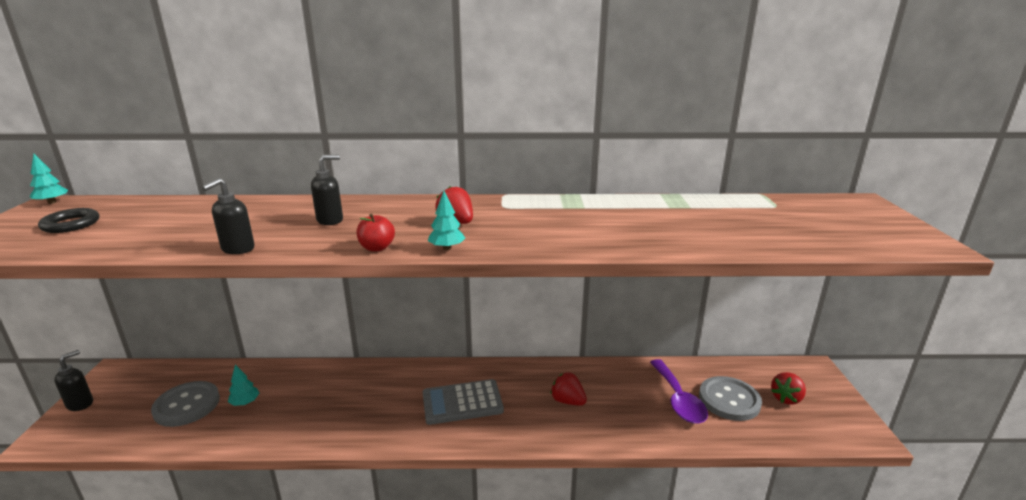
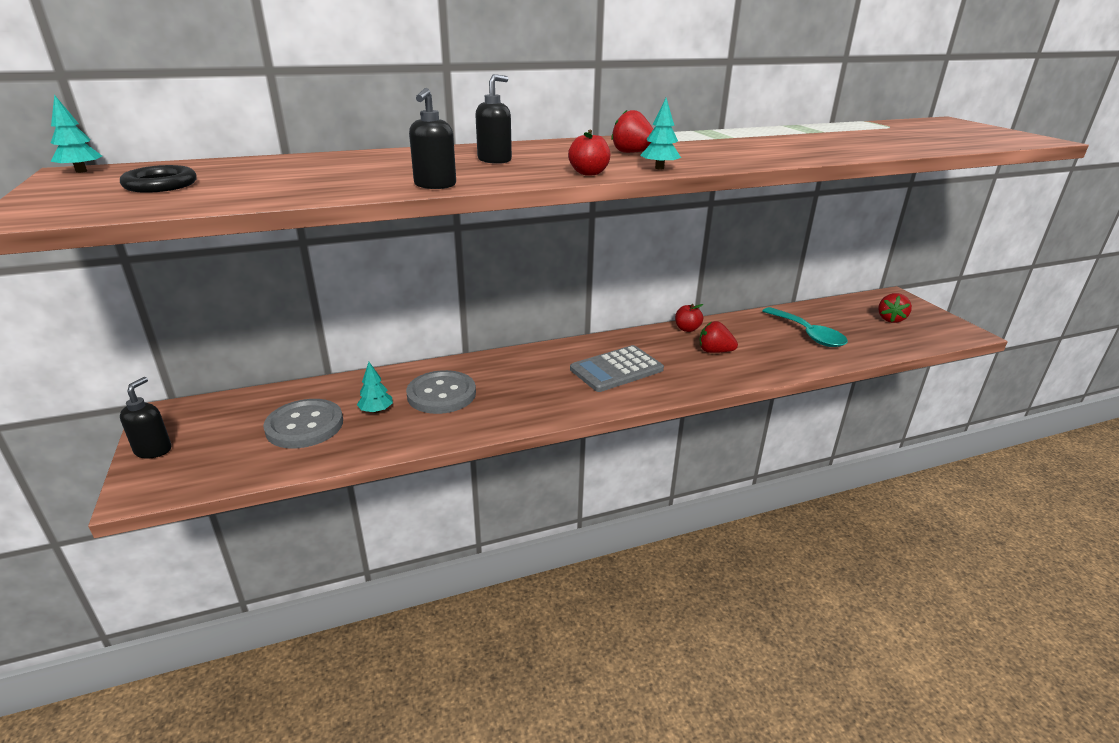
camera: 20 degrees left, 5 degrees up
(562, 369) = (687, 329): none -> red apple
(678, 399) = (808, 334): purple spoon -> turquoise spoon
(729, 400) = (848, 328): grey button -> grey button (441, 394)

